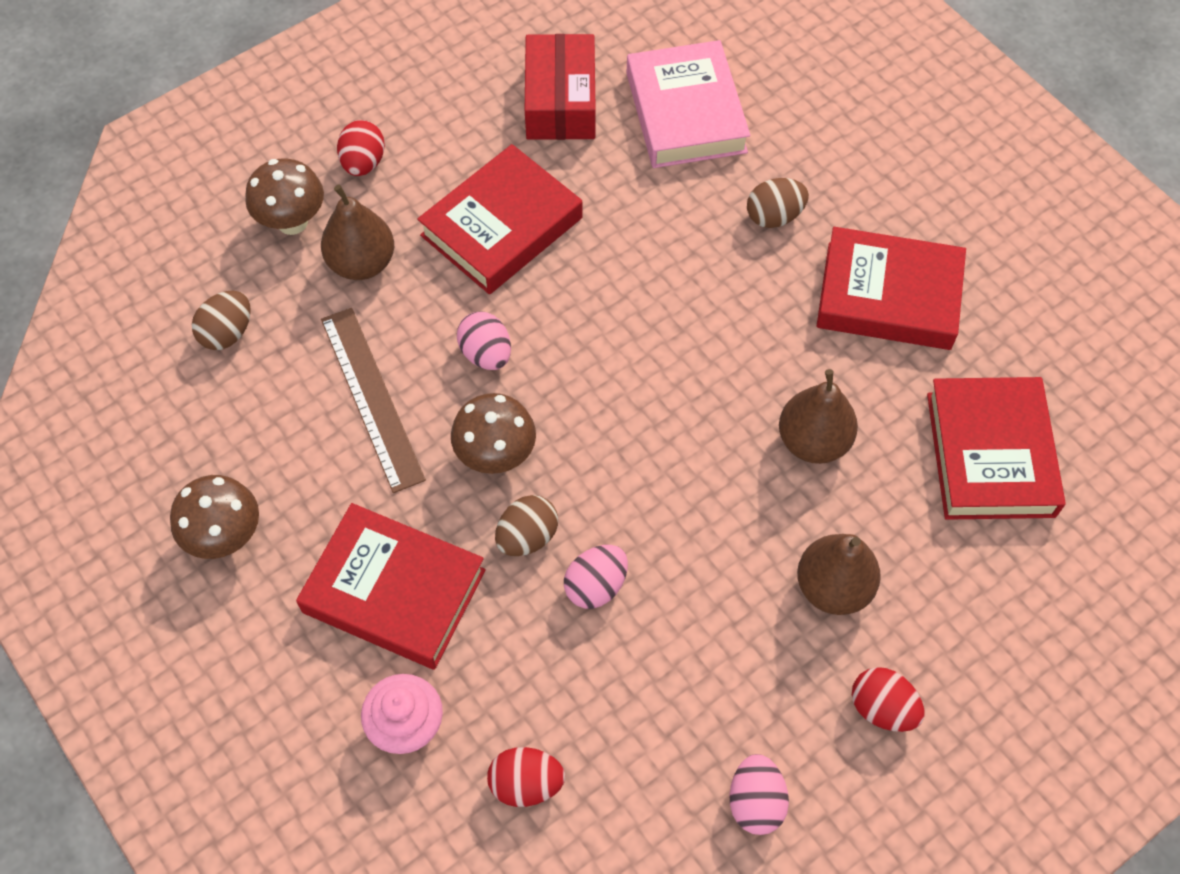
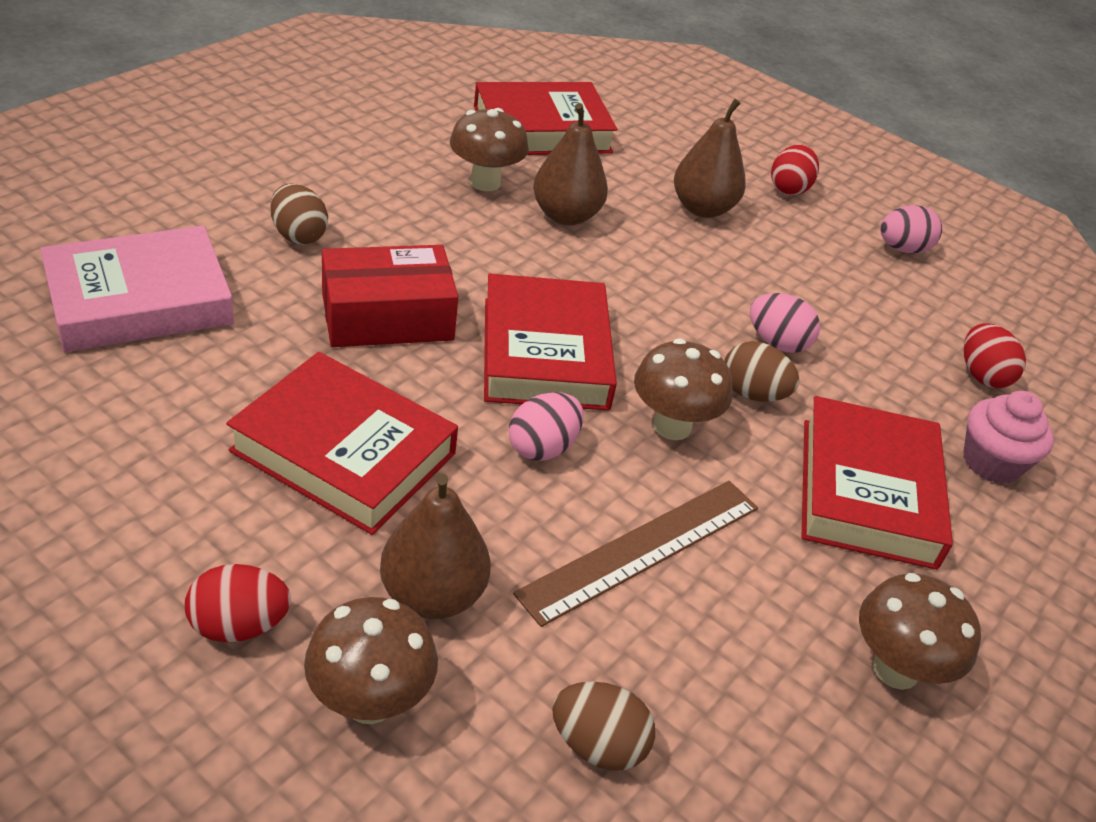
camera: 110 degrees left, 20 degrees down
(561, 101) = (114, 412): red box -> red box (387, 316)
(872, 377) = (485, 182): none -> brown mushroom
(888, 296) = (389, 170): red book -> red book (545, 353)

